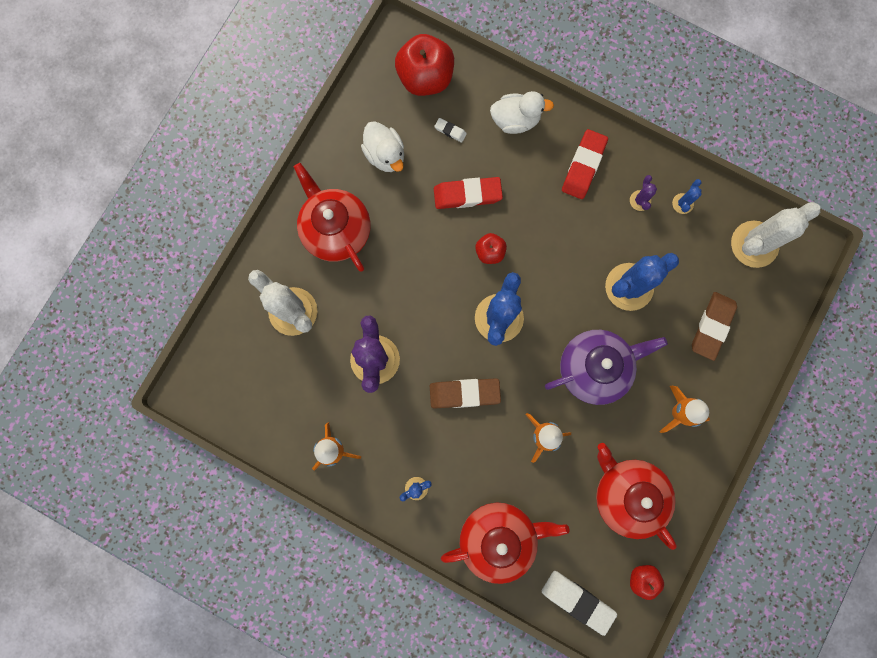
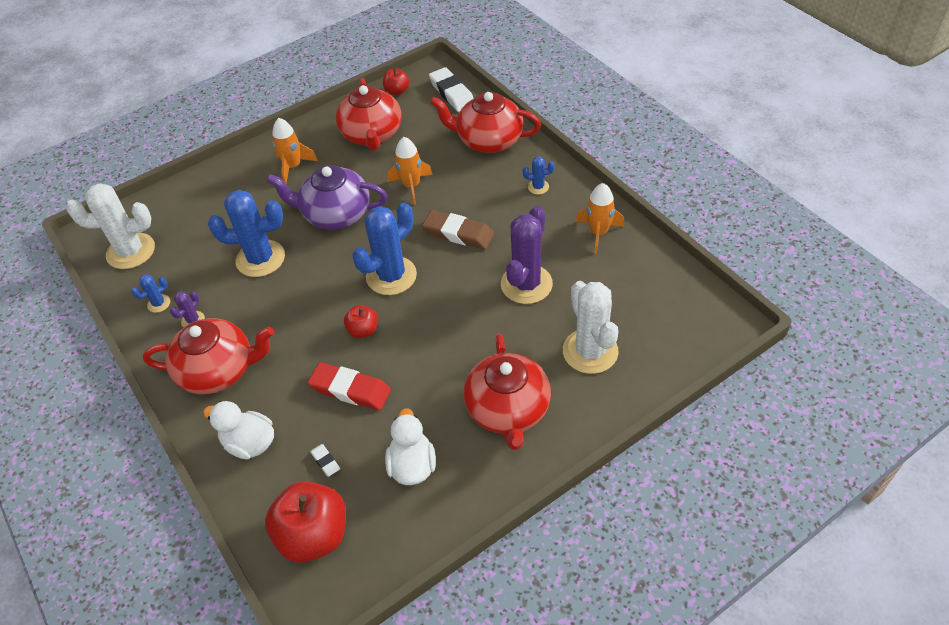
camera: 150 degrees left, 30 degrees down
(583, 166) = (218, 370): red eraser -> red teapot
(712, 326) = (219, 209): brown eraser -> none

